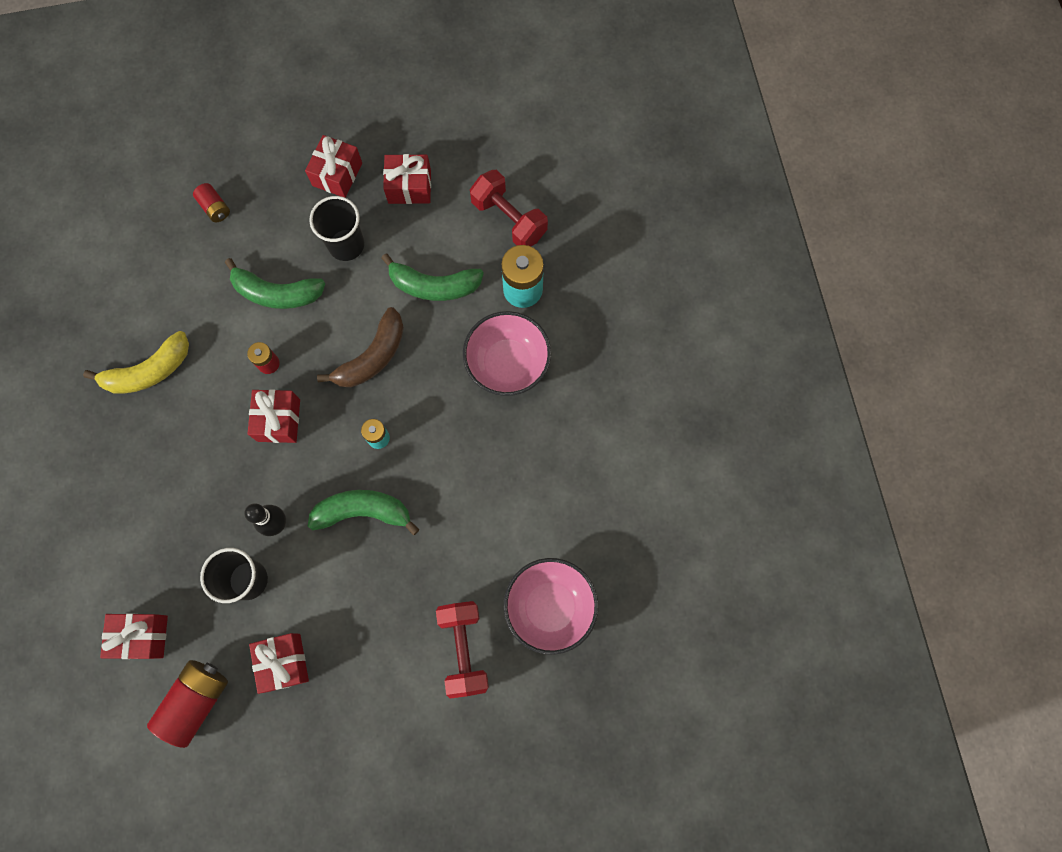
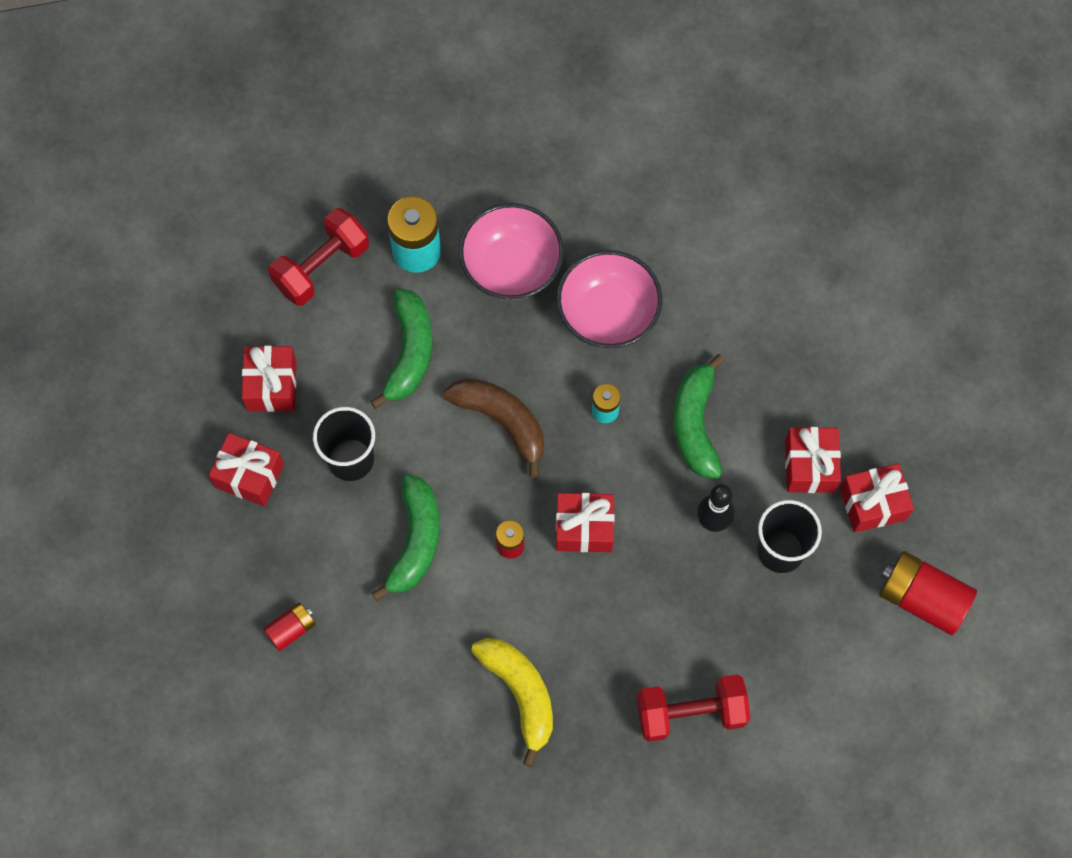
camera: 90 degrees left, 5 degrees down
(142, 636) = (852, 669): red gift -> red gift (809, 466)
(463, 649) = (847, 311): red dumbbell -> red dumbbell (691, 713)
(550, 607) = (797, 222): pink bowl -> pink bowl (608, 314)

